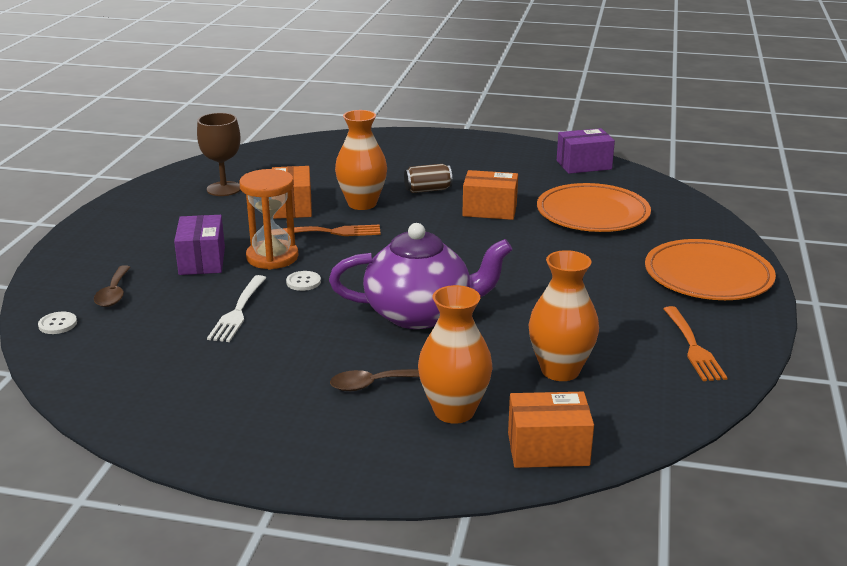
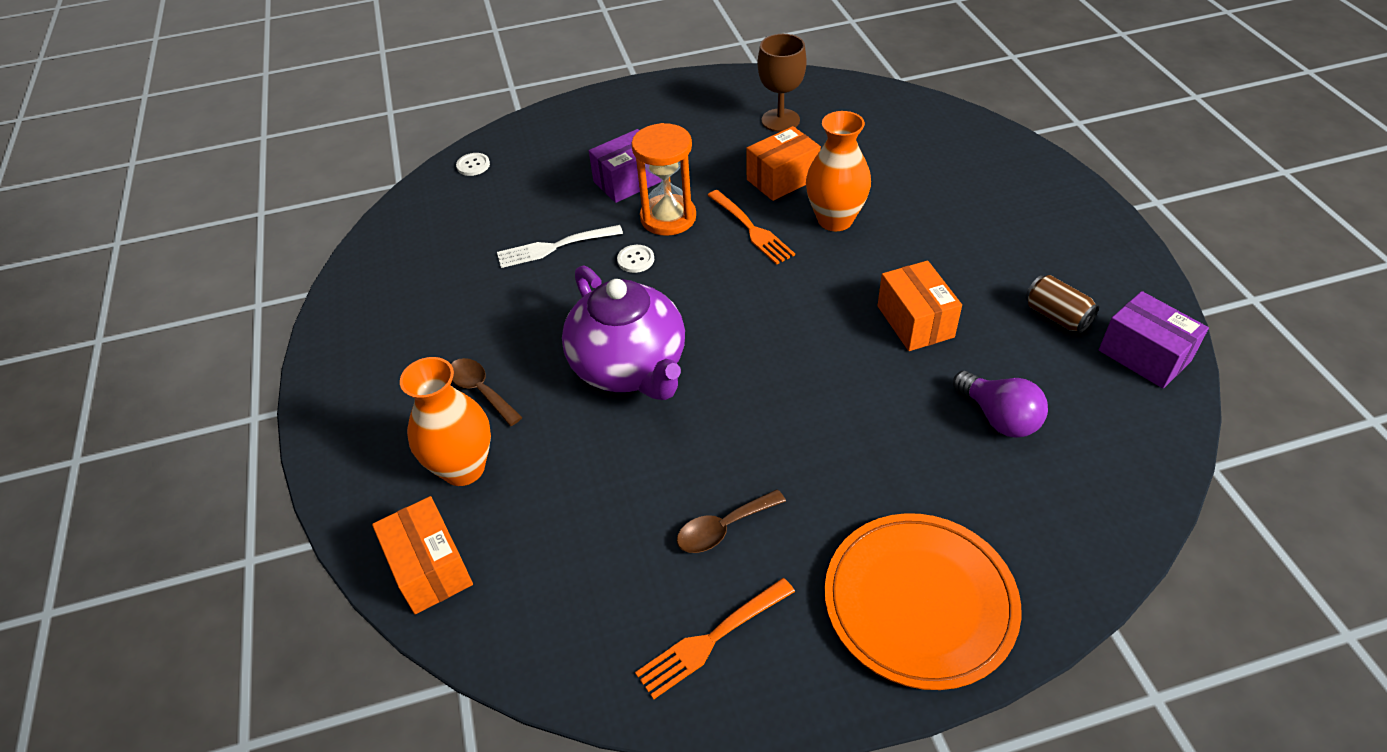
camera: 65 degrees right, 20 degrees up
(114, 293) = (538, 166): brown spoon -> brown spoon (723, 528)
(428, 190) = (918, 251): brown can -> brown can (1056, 316)
(560, 370) = (583, 525): orange vase -> none
(592, 213) = (999, 417): orange plate -> purple light bulb

